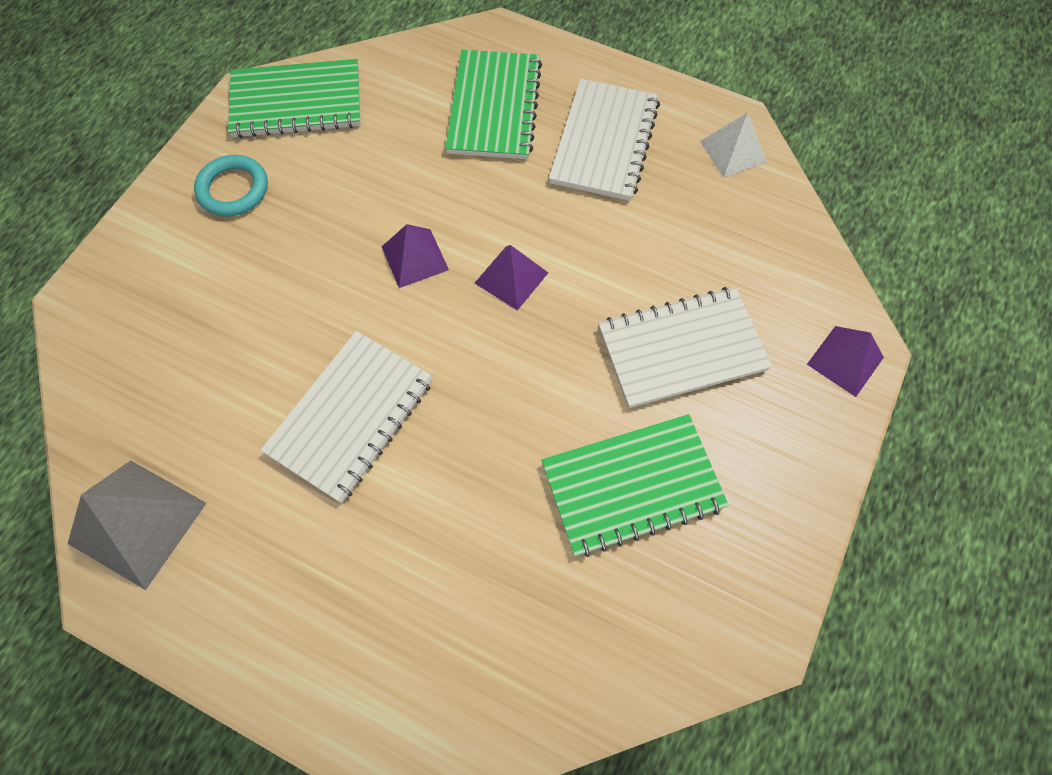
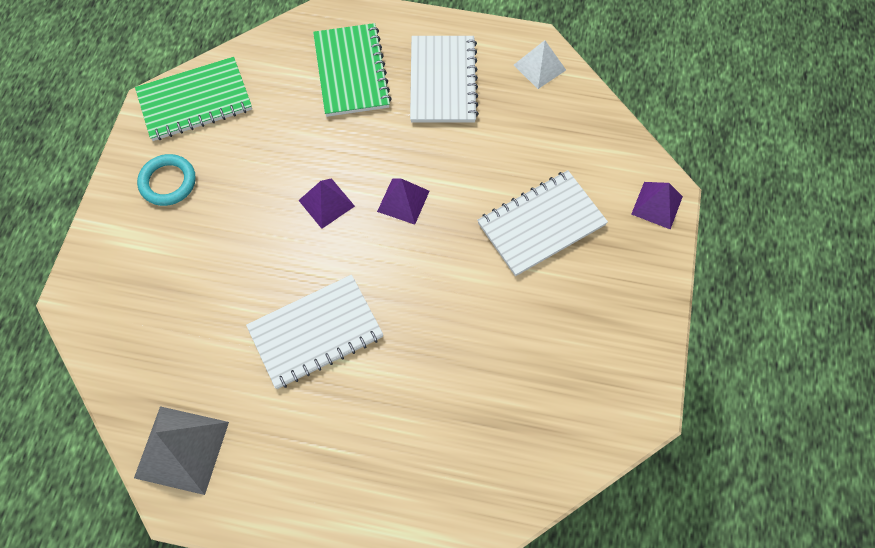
camera: 15 degrees left, 0 degrees up
(350, 416) = (315, 332): white notebook -> white notebook turned 45 degrees clockwise
(632, 485) = (532, 330): green notebook -> none

